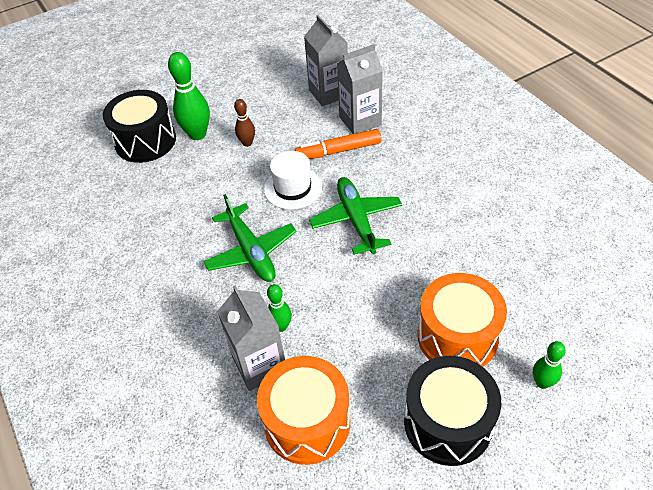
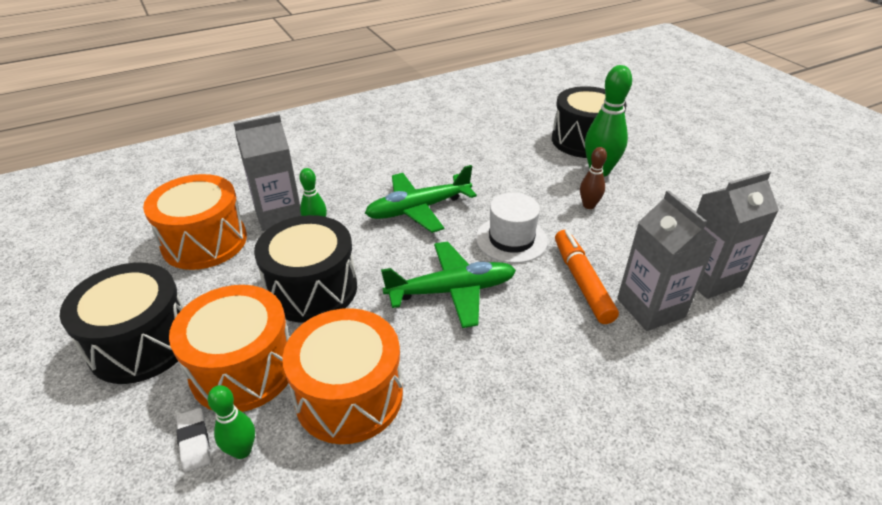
camera: 90 degrees right, 10 degrees down
(365, 311) = (312, 289): none -> black drum
(466, 266) = (349, 396): none -> orange drum
(525, 347) = (194, 441): none -> white eraser
(542, 382) = (134, 450): green bowling pin -> green bowling pin (242, 450)

